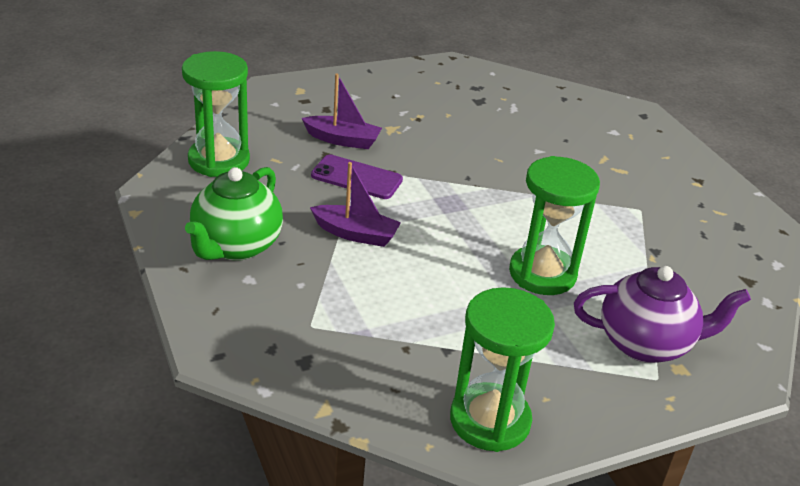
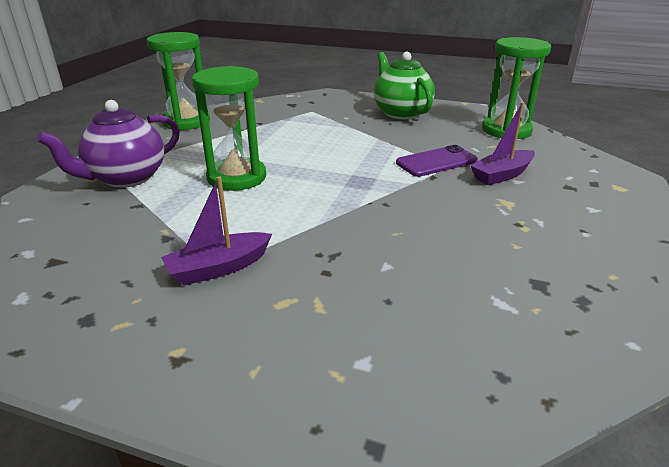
camera: 135 degrees right, 5 degrees down
(356, 234) = (369, 141): purple boat -> purple boat (218, 268)

